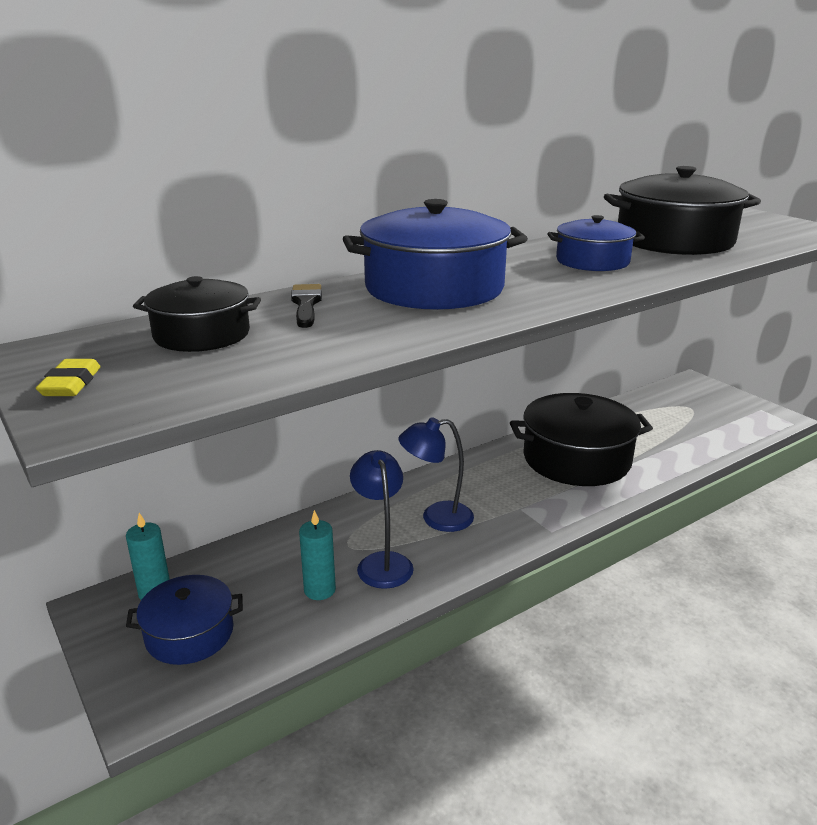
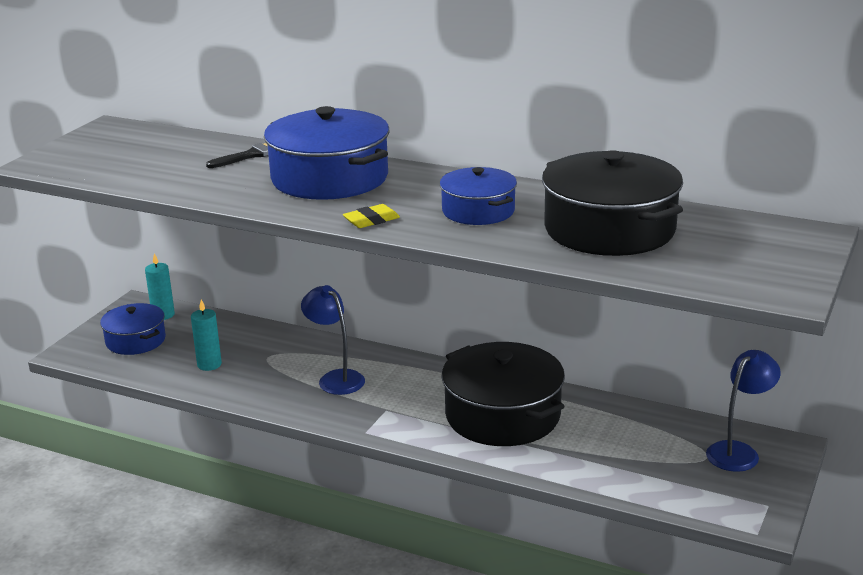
camera: 60 degrees right, 0 degrees up
(71, 384) = (75, 148): yellow eraser -> yellow eraser (371, 220)
(202, 335) = (169, 149): black pot -> none
(382, 562) = (259, 375): blue lamp -> blue lamp (738, 451)

